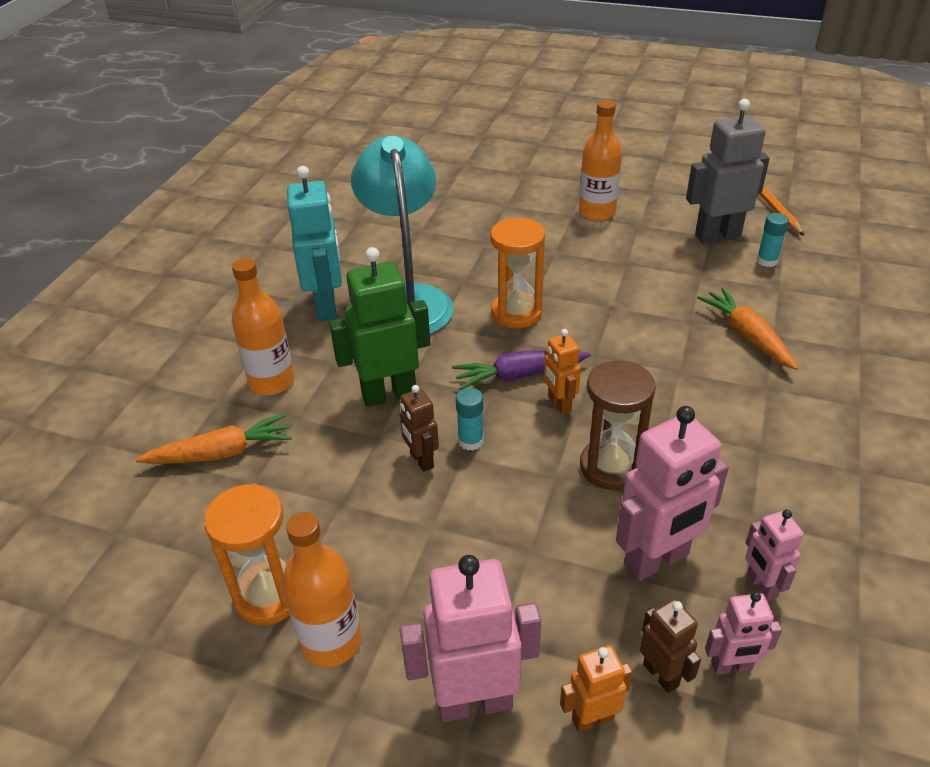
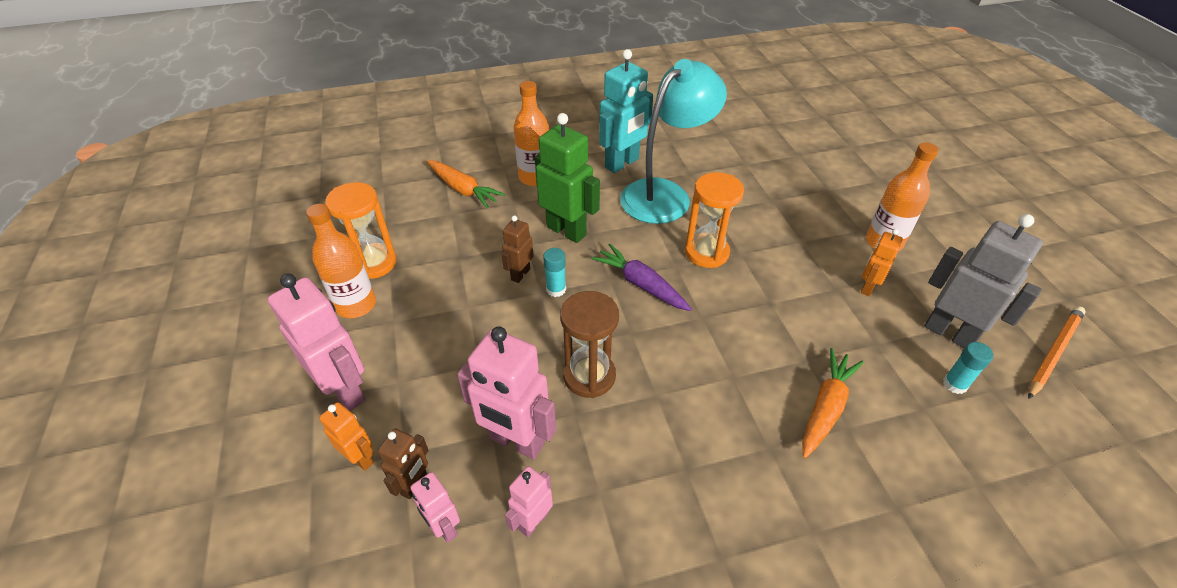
camera: 55 degrees right, 5 degrees up
(559, 404) = (630, 319): orange robot -> orange robot (867, 287)

